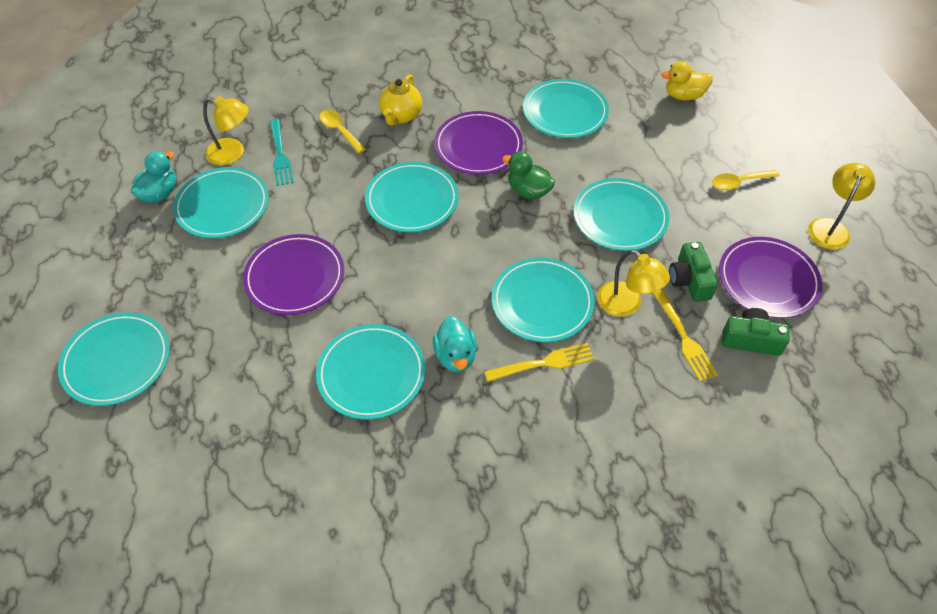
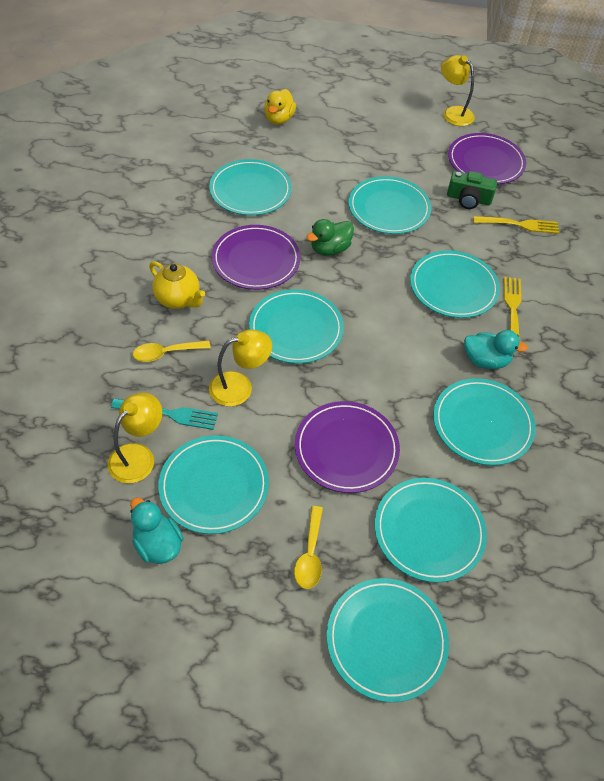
camera: 70 degrees left, 0 degrees up
(231, 362) = (429, 531): none -> turquoise plate
(626, 305) = (477, 241): yellow lamp -> yellow lamp (240, 386)
(739, 182) = (388, 133): yellow spoon -> yellow spoon (310, 554)
(750, 340) = (533, 193): green camera -> none

